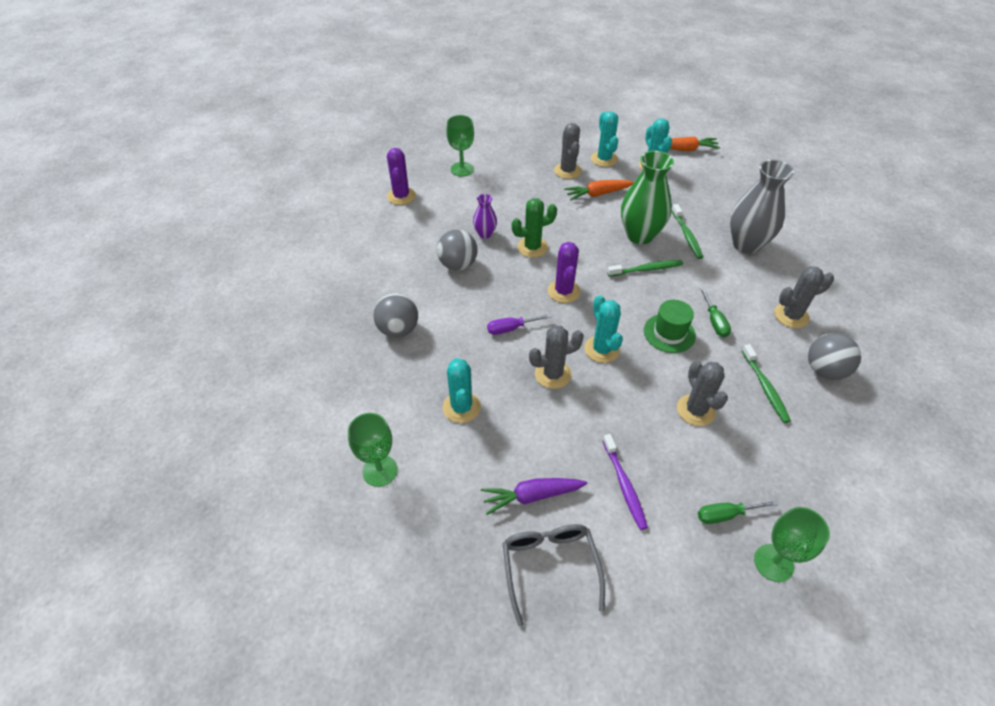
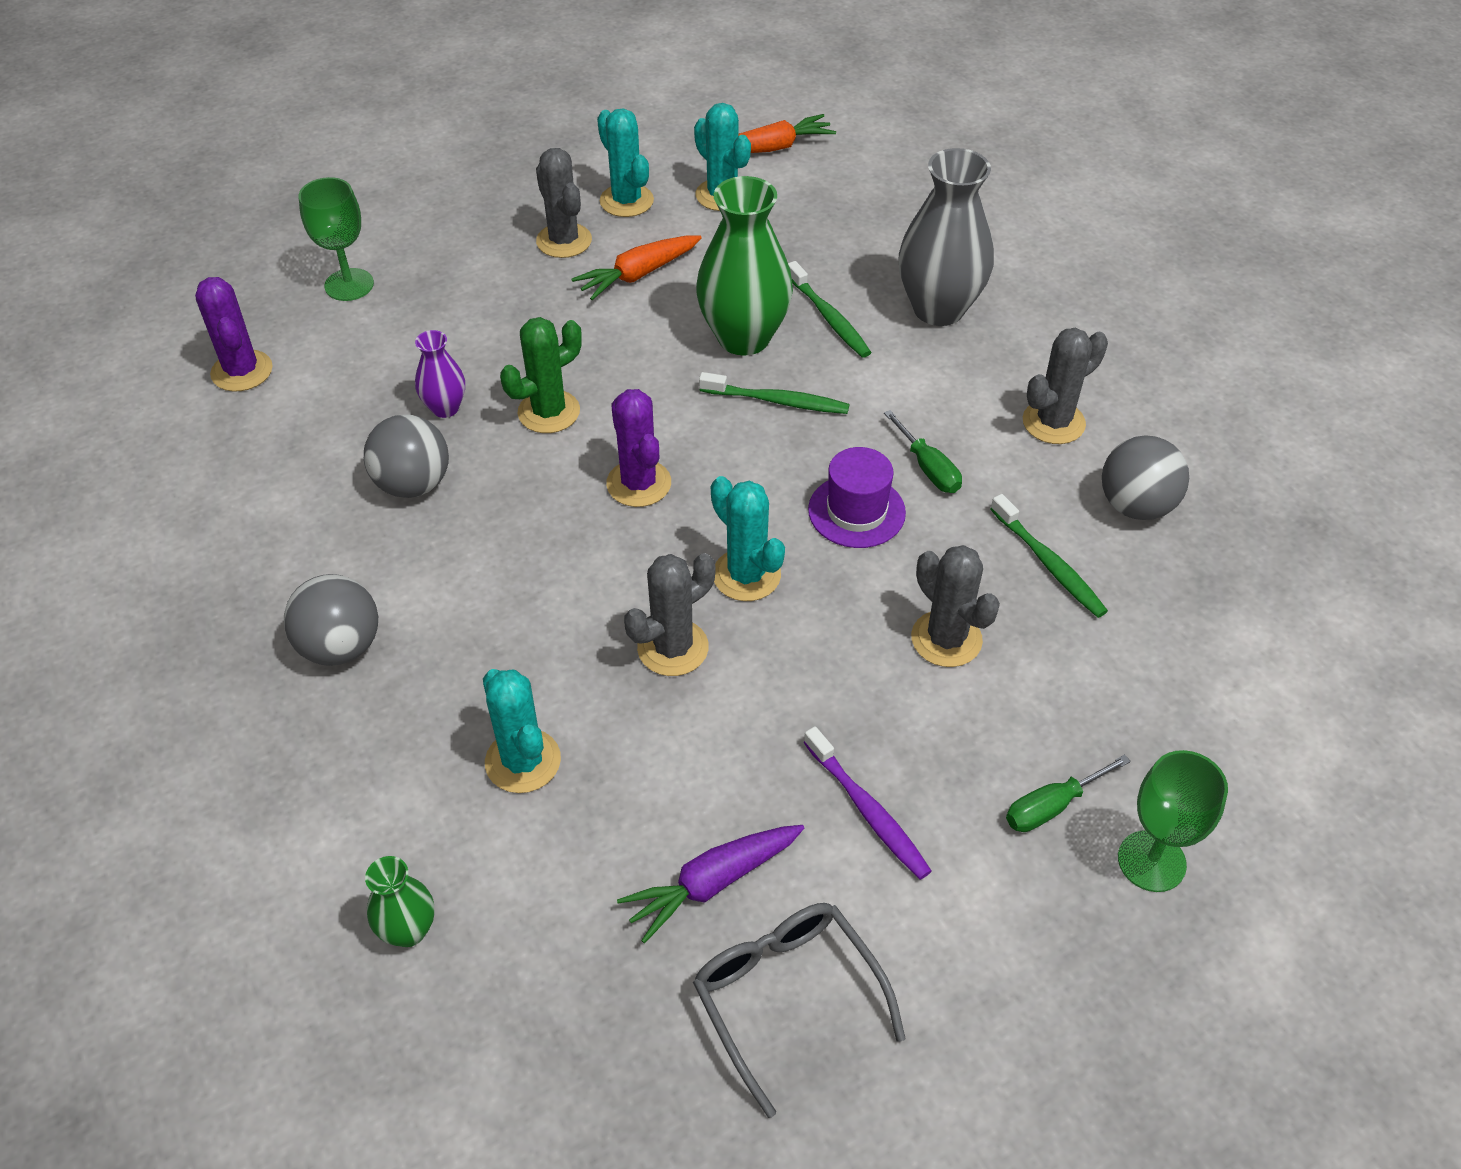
camera: 20 degrees left, 0 degrees up
(380, 471) = (408, 930): green goblet -> green vase
(511, 328) = (564, 583): purple screwdriver -> none
(646, 269) = (777, 401): green toothbrush -> green toothbrush turned 45 degrees clockwise
(669, 333) = (856, 511): green hat -> purple hat

